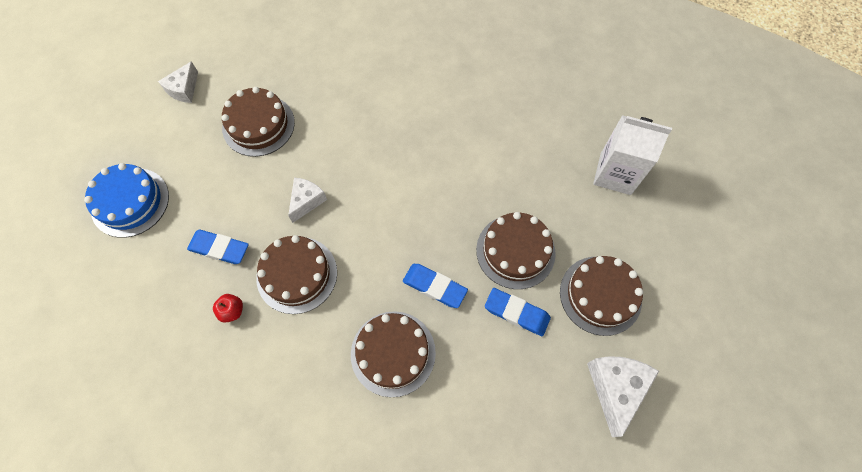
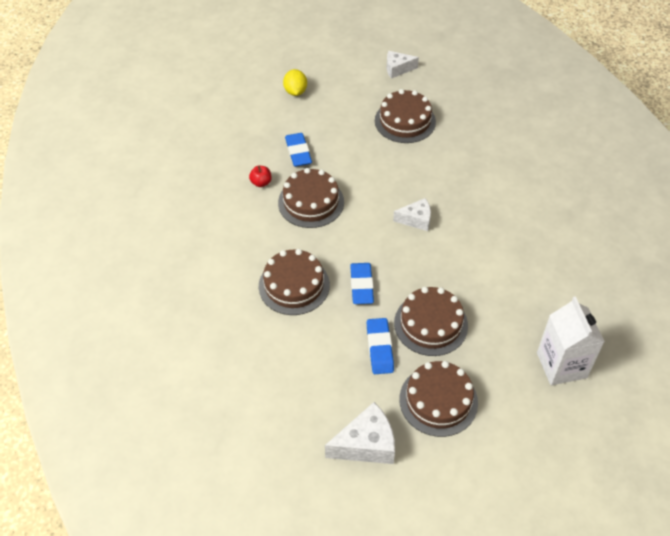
camera: 60 degrees right, 15 degrees down
(130, 202) = (295, 91): blue cake -> yellow lemon
(306, 201) = (369, 178): white cheese -> white cheese (416, 220)

